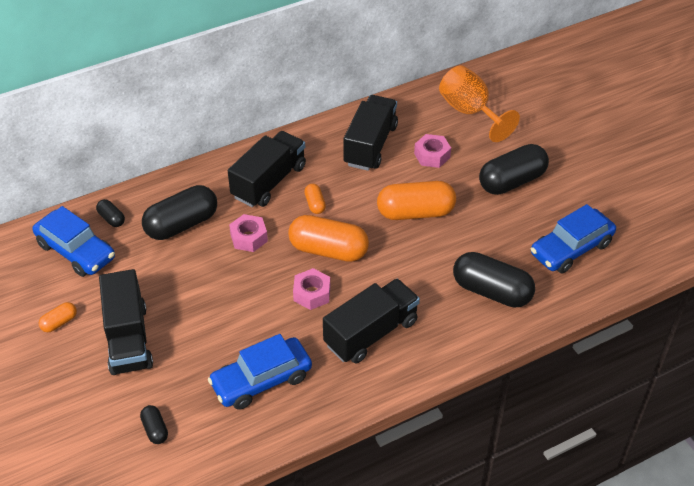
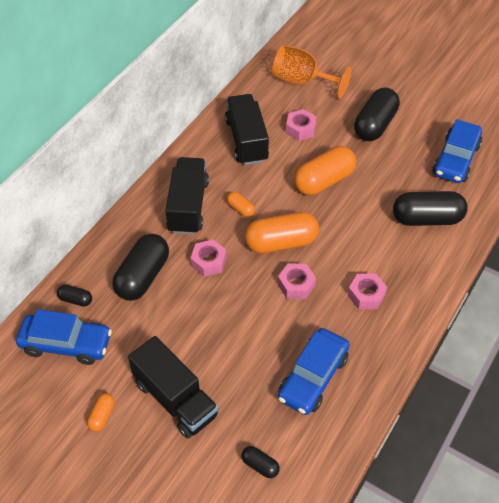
camera: 30 degrees left, 5 degrees up
(371, 333) = (366, 295): black truck -> pink nut

